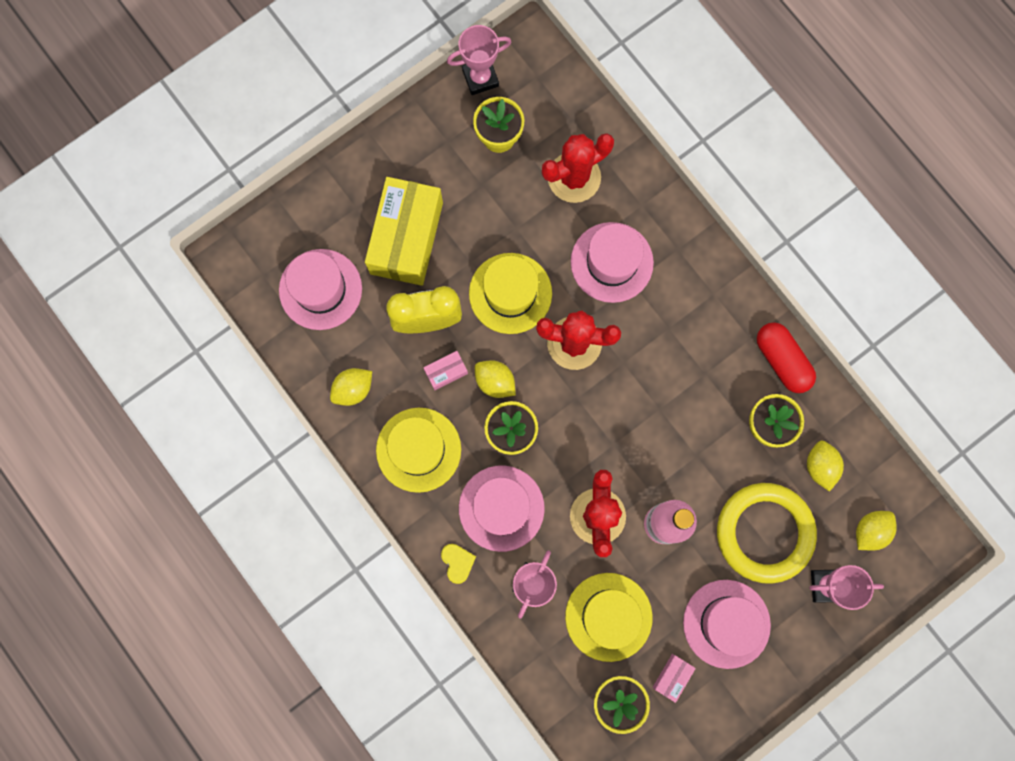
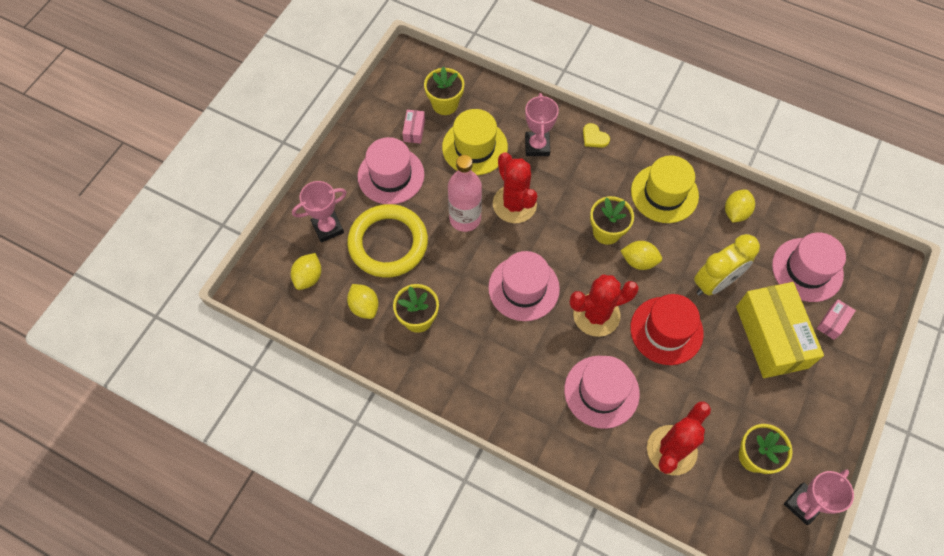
camera: 155 degrees right, 15 degrees down
(446, 372) = (678, 252): pink box -> pink box (832, 322)
(501, 508) = (584, 181): pink hat -> pink hat (523, 288)
(510, 293) = (666, 330): yellow hat -> red hat
(782, 360) = (427, 374): red capsule -> none

